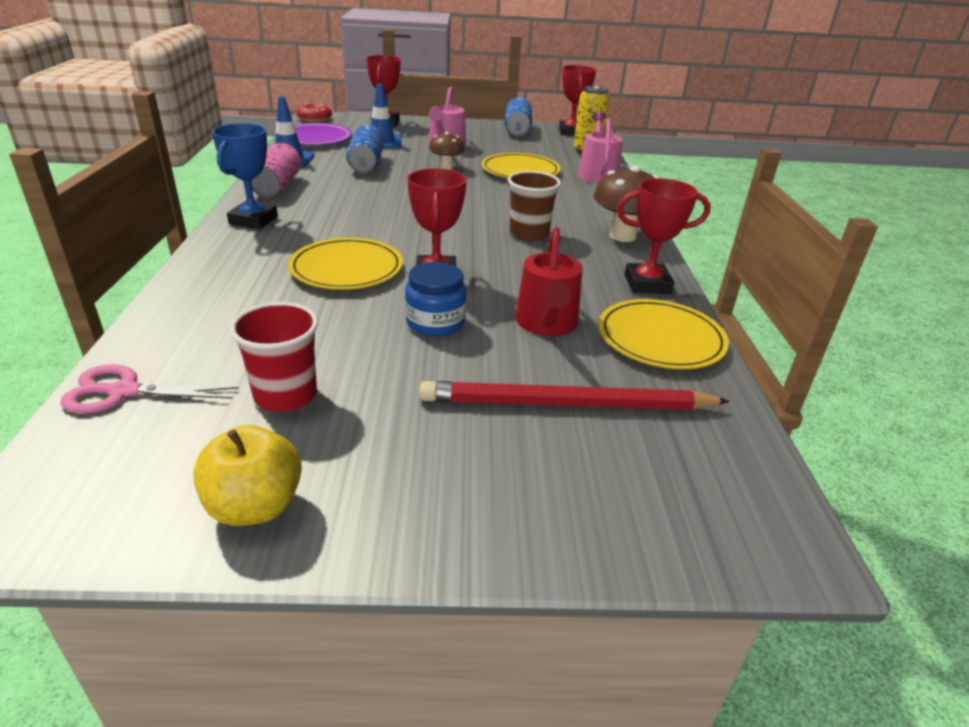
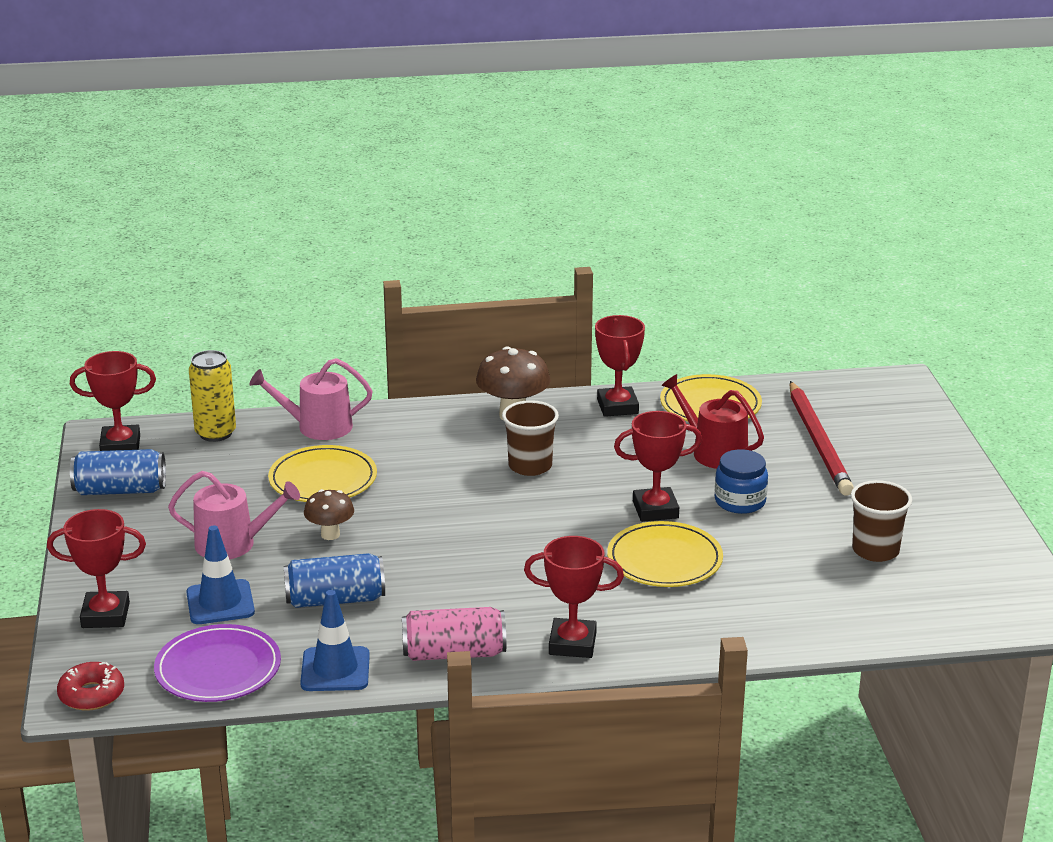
camera: 95 degrees left, 5 degrees down
(124, 392) = (914, 620): pink scissors -> none
(253, 220) = (572, 644): blue trophy -> red trophy
(255, 506) = (980, 538): yellow apple -> none
(285, 395) = (875, 550): red cup -> brown cup
(546, 324) = (714, 452): red watering can -> red watering can turned 135 degrees counterclockwise

